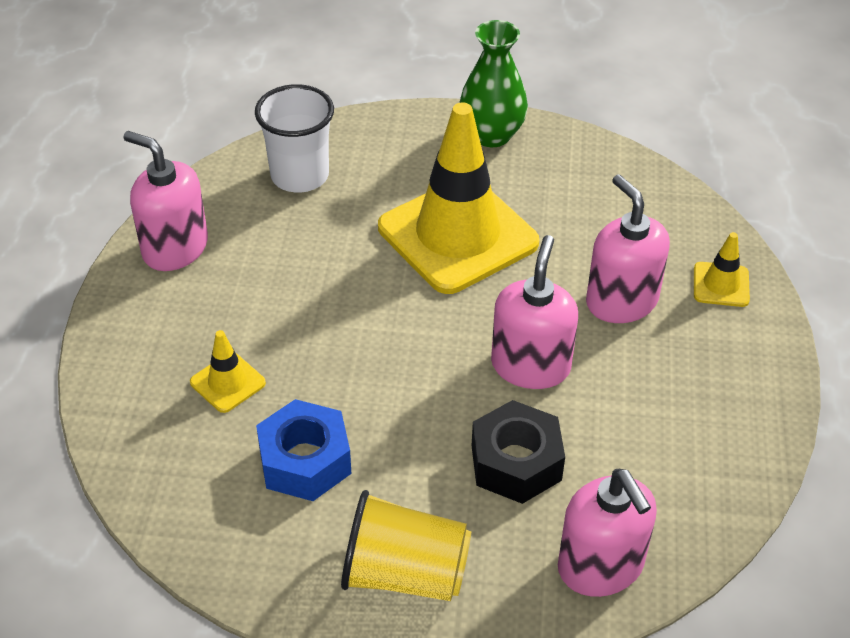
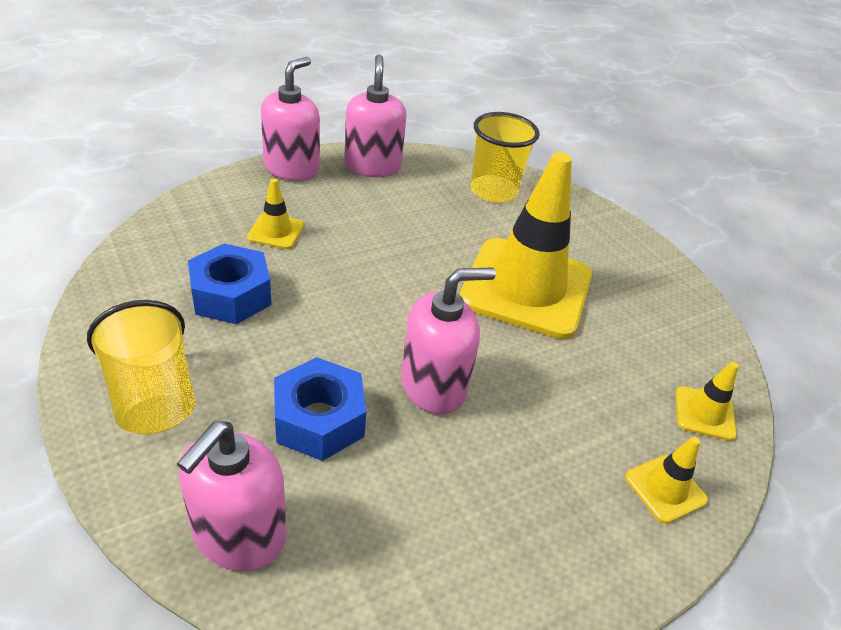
camera: 50 degrees right, 5 degrees down
(300, 176) = (493, 191): white cup -> yellow cup
(491, 135) = (648, 265): green vase -> none
(516, 463) = (319, 420): black nut -> blue nut
(621, 301) = (565, 418): pink soap dispenser -> pink soap dispenser (292, 168)
(671, 215) = (704, 413): none -> yellow traffic cone

